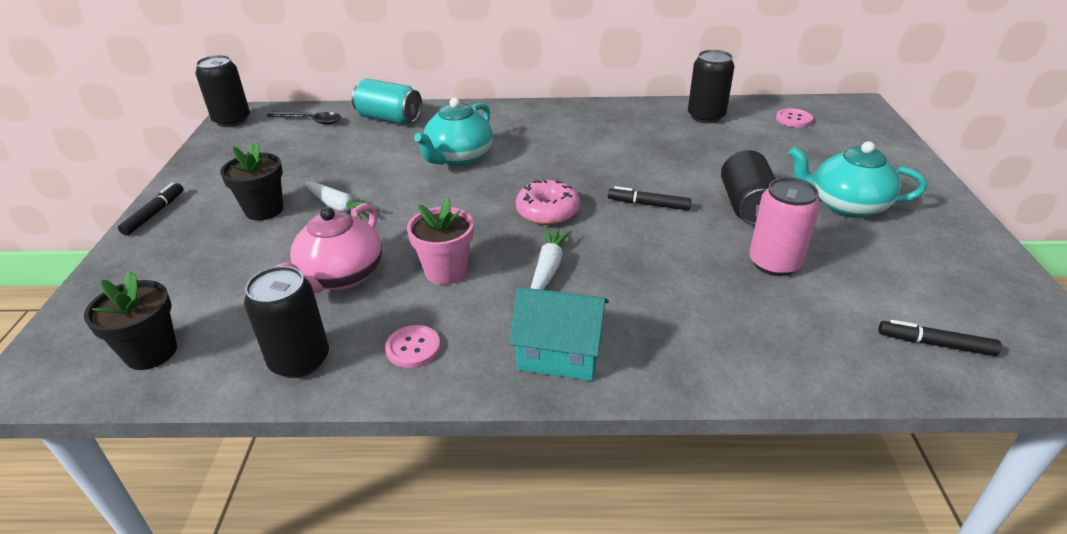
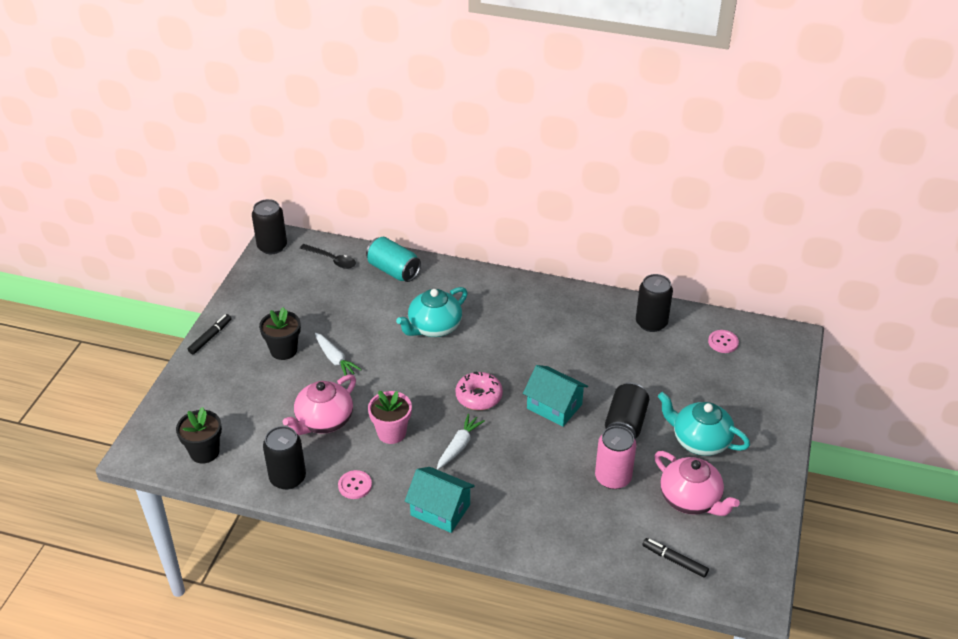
camera: 15 degrees right, 5 degrees up
(648, 204) = (554, 406): black marker -> turquoise house
(890, 267) = (691, 499): none -> pink teapot

